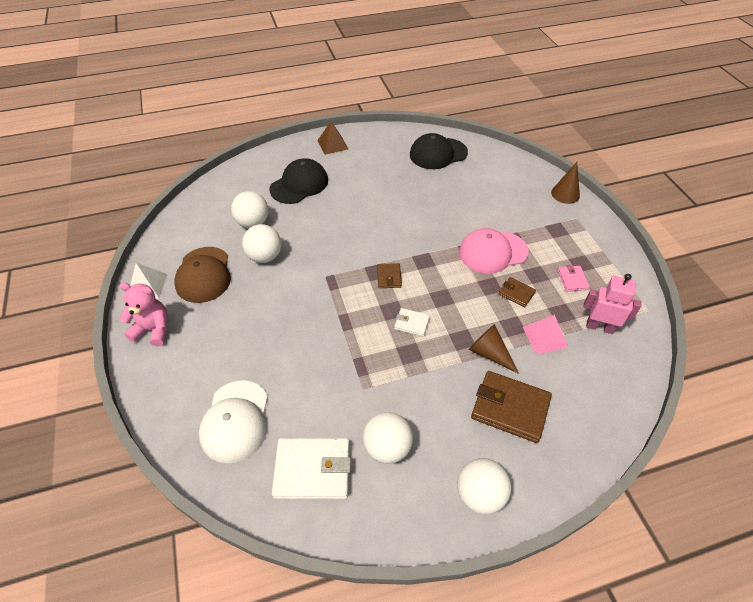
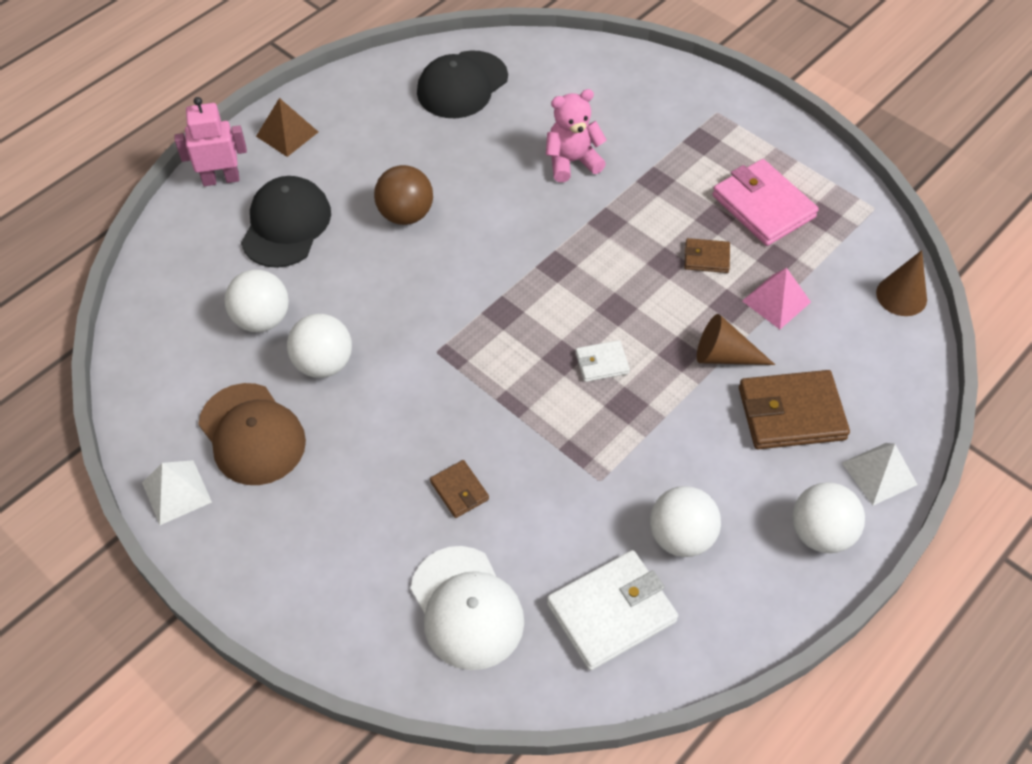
camera: 30 degrees left, 5 degrees up
(153, 330) = (244, 551): pink teddy bear -> pink teddy bear (572, 162)
(362, 203) = (405, 214): none -> brown ball
(389, 277) = (526, 312): brown wallet -> brown wallet (459, 491)
(492, 252) = (640, 211): pink cap -> none
(546, 477) = (879, 473): none -> white pyramid
(565, 194) = (680, 80): brown cone -> brown cone (901, 296)
(572, 280) = (763, 206): pink wallet -> pink wallet, size x1.96
(599, 327) = (831, 257): pink robot -> pink robot (221, 179)

